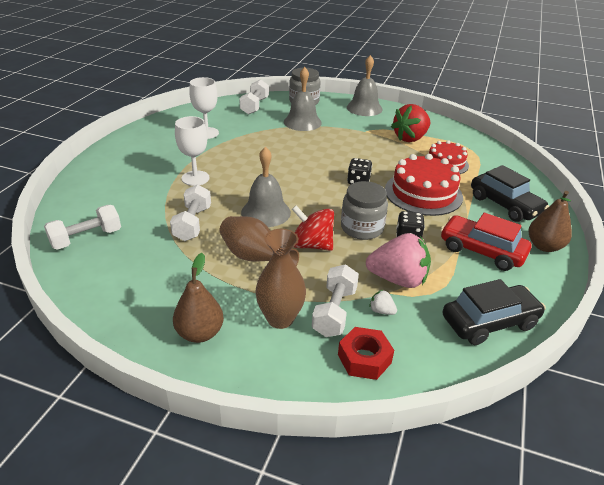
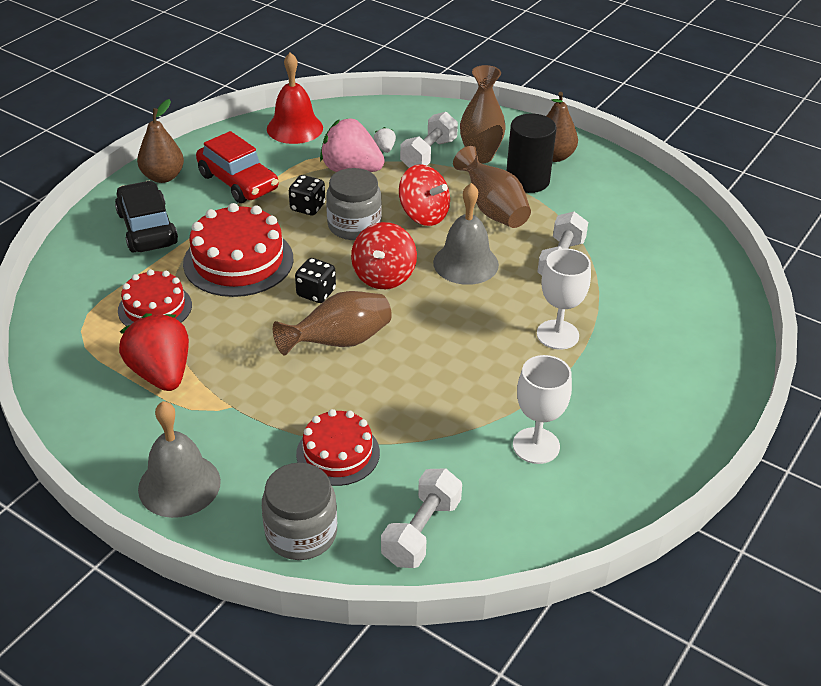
camera: 165 degrees left, 5 degrees up
(86, 238) = (687, 260): white dumbbell -> none
(226, 295) = (527, 180): none -> black cylinder
(302, 122) = (338, 453): grey bell -> red cake
(320, 196) = (384, 276): none -> red spinning top
(328, 160) = (339, 342): none -> brown vase
(364, 359) = (420, 122): red nut -> none
(381, 311) = (385, 149): white strawberry -> white strawberry turned 150 degrees counterclockwise
(410, 138) = (161, 373): red strawberry -> red strawberry turned 90 degrees counterclockwise
(489, 322) = (294, 128): black car -> red bell

